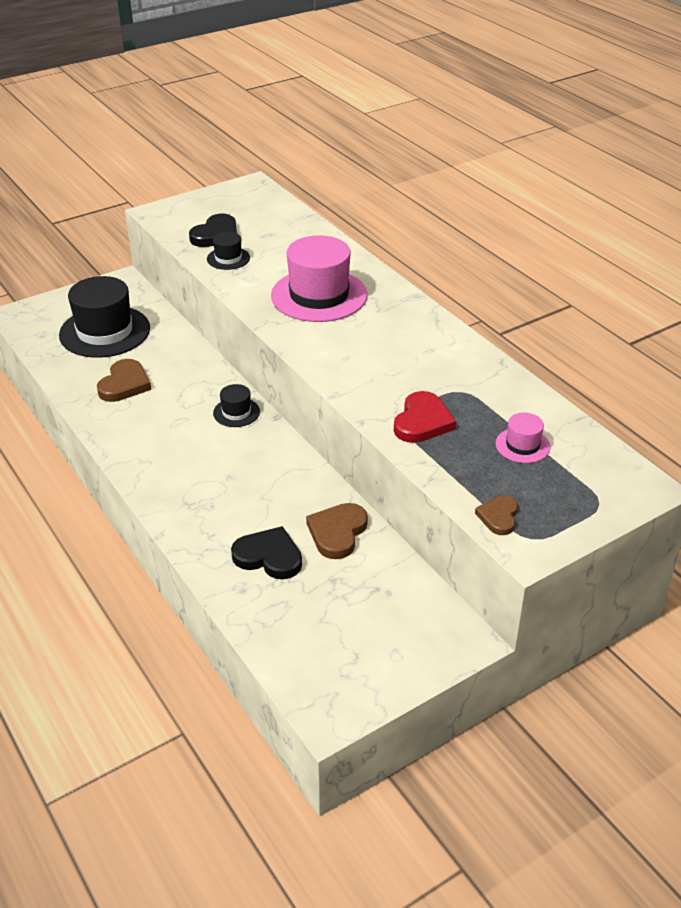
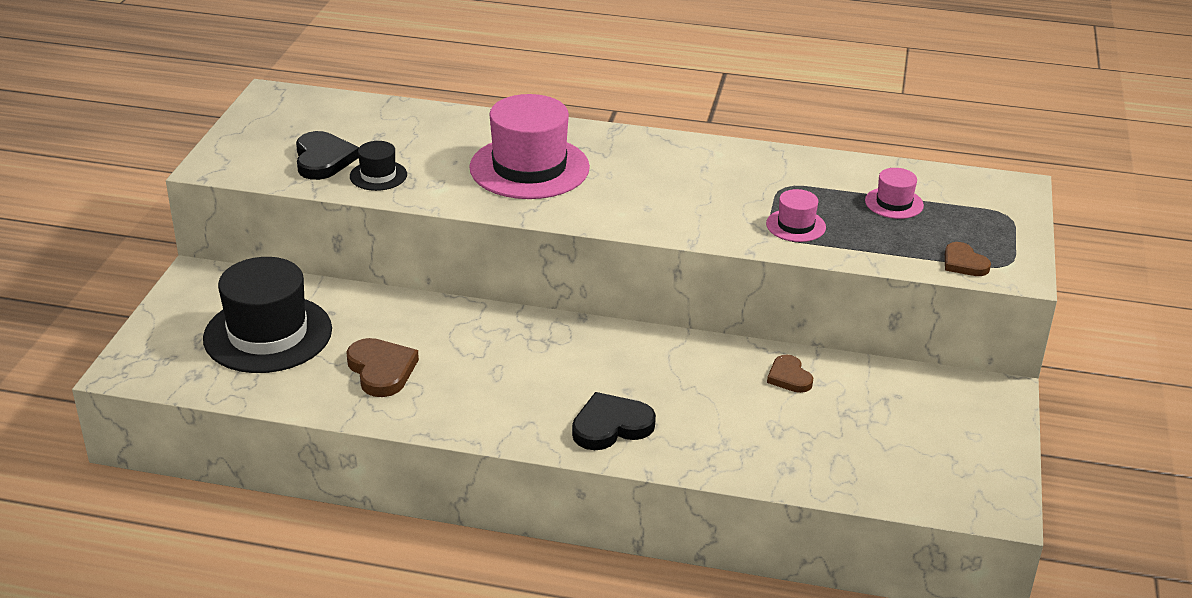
camera: 45 degrees left, 5 degrees down
(236, 412) = (539, 333): black hat -> none
(269, 556) = (768, 430): black heart -> black heart (611, 426)
(337, 532) = (789, 377): brown heart -> brown heart, size x0.64
(422, 421) = (795, 225): red heart -> pink hat

